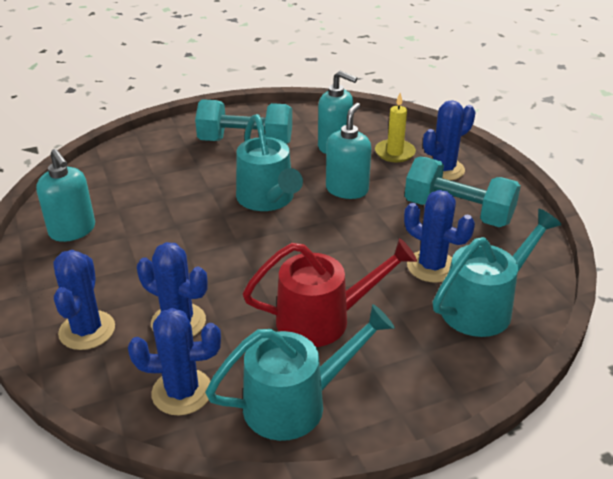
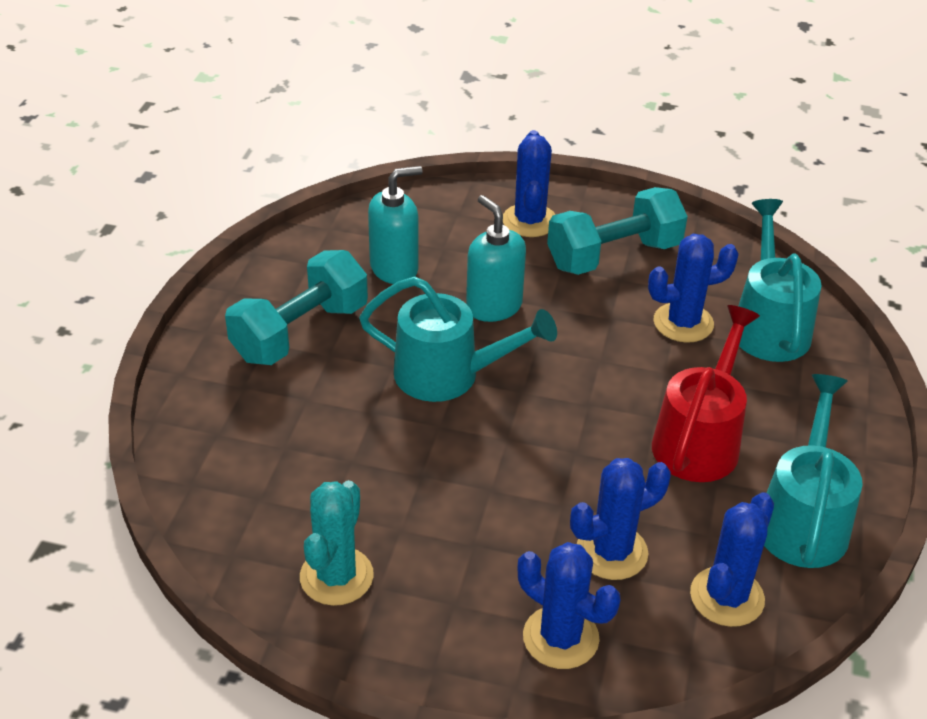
camera: 55 degrees left, 5 degrees up
(72, 230) = (336, 576): turquoise soap dispenser -> turquoise cactus
(394, 153) = (460, 234): yellow candle -> none

